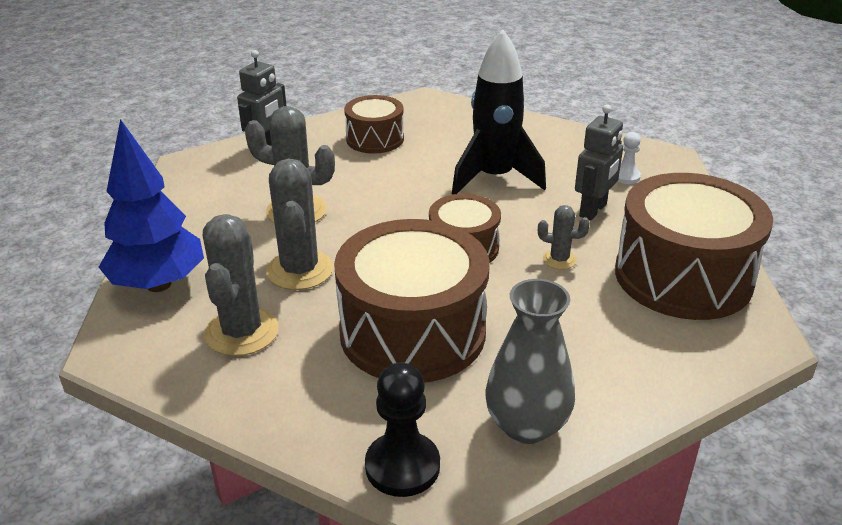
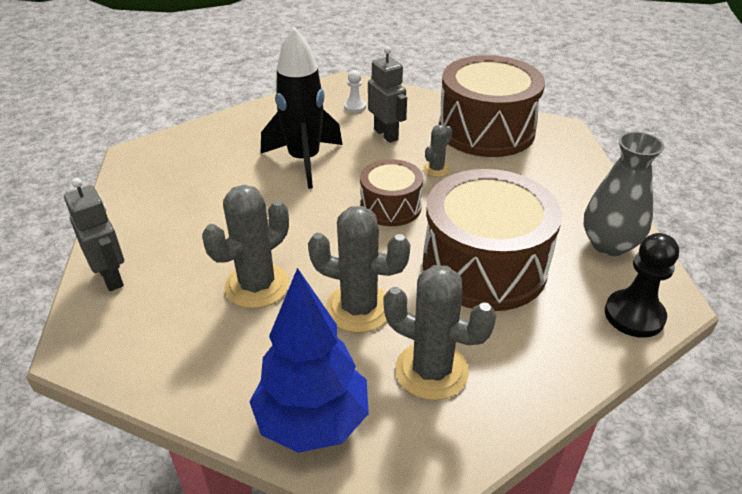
camera: 65 degrees left, 5 degrees up
(375, 139) = (174, 202): brown drum -> none

